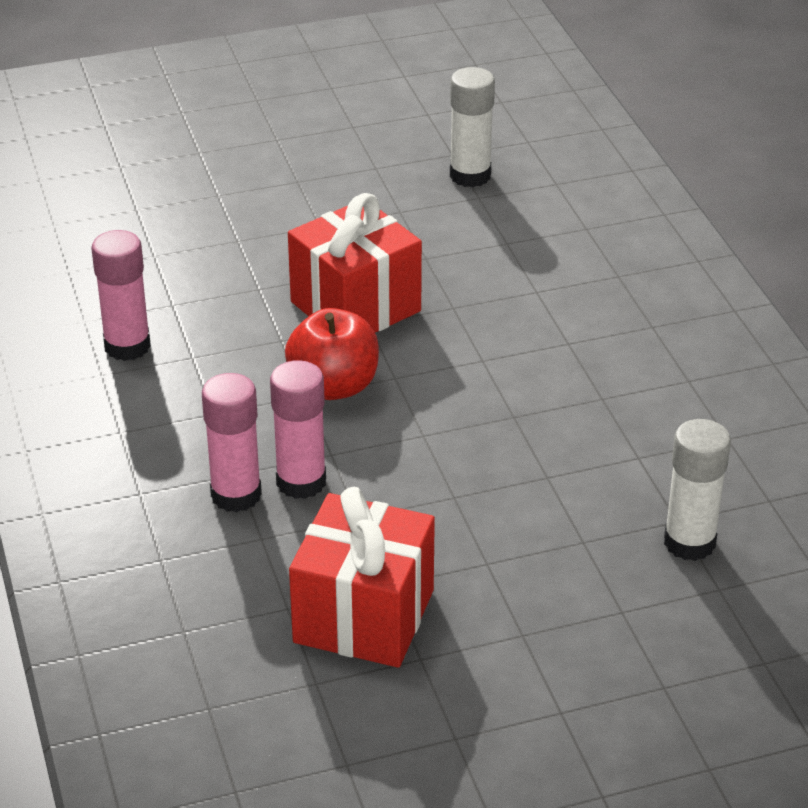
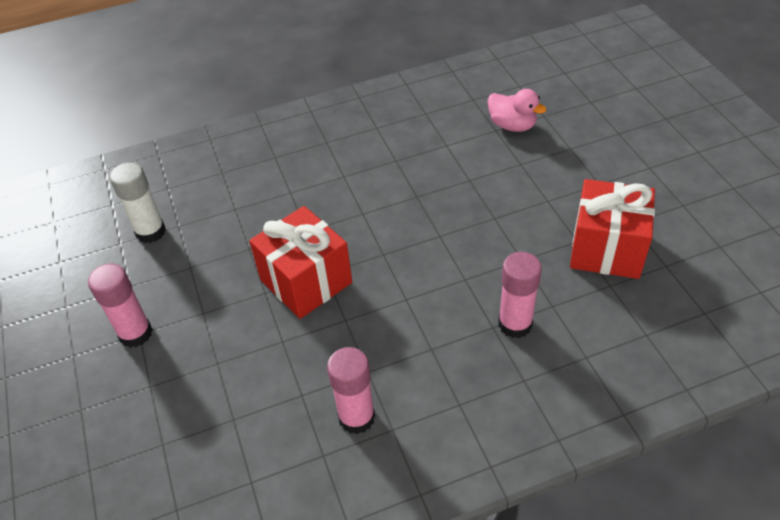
camera: 90 degrees left, 10 degrees up
(301, 482) = (495, 291): pink glue stick -> pink glue stick (135, 333)
(334, 386) = (395, 284): red apple -> none
(689, 542) = (512, 125): white glue stick -> pink duck

